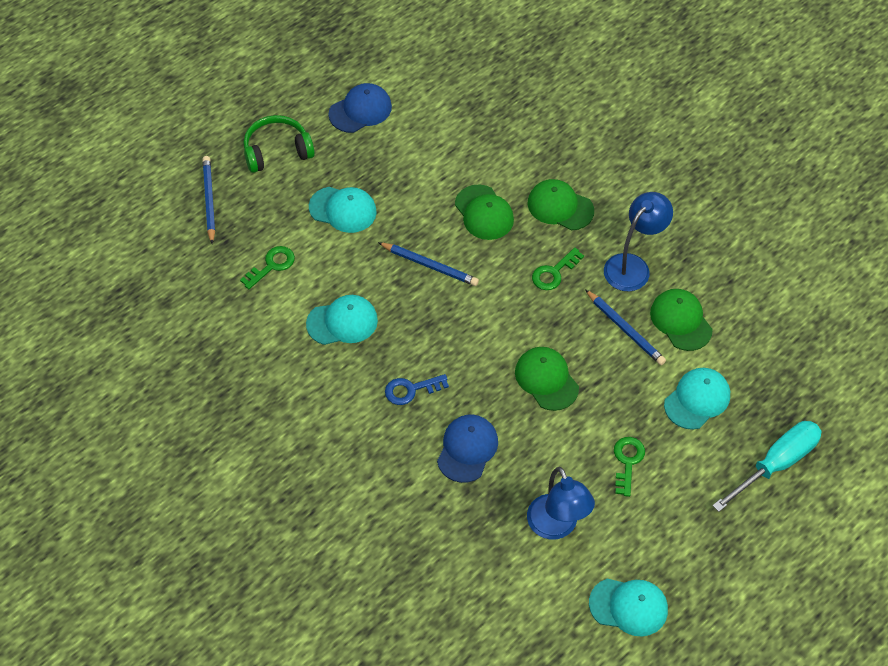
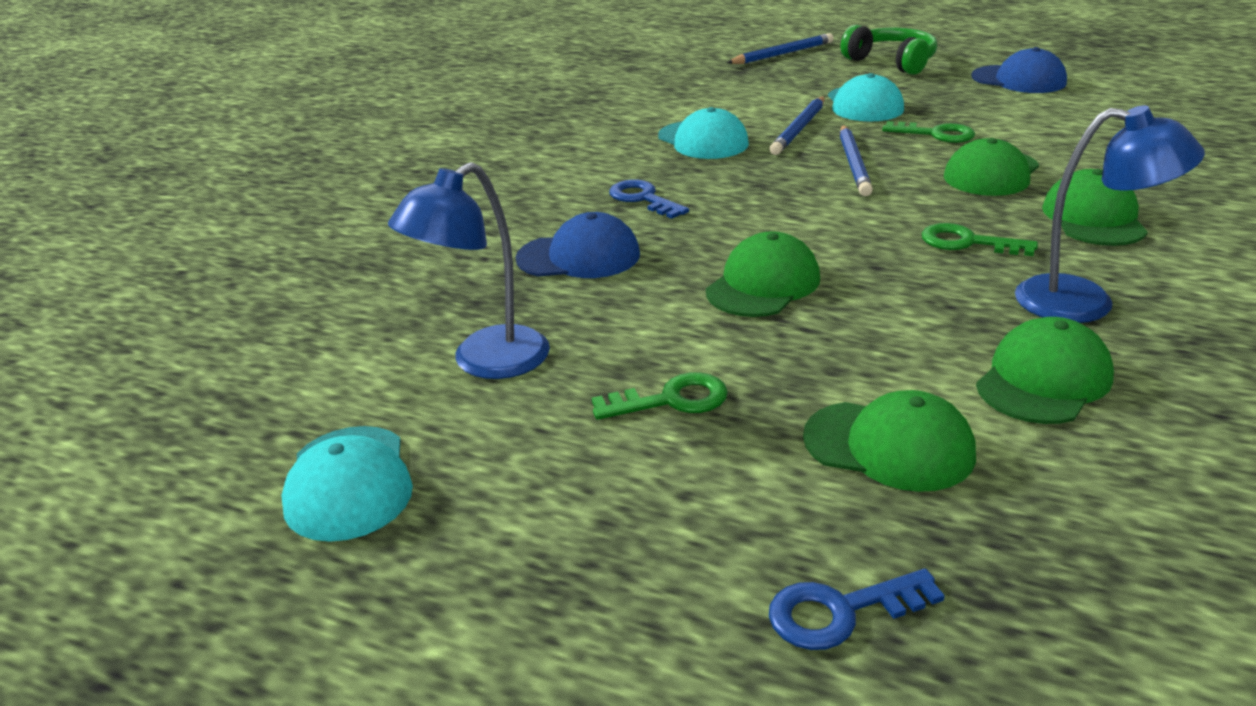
camera: 70 degrees right, 25 degrees down
(272, 265) = (737, 94): green key -> green key (936, 134)
(625, 329) = (946, 328): blue pencil -> blue pencil (799, 129)
(697, 399) = (889, 446): turquoise cap -> green cap
(776, 464) = (840, 612): turquoise screwdriver -> blue key

